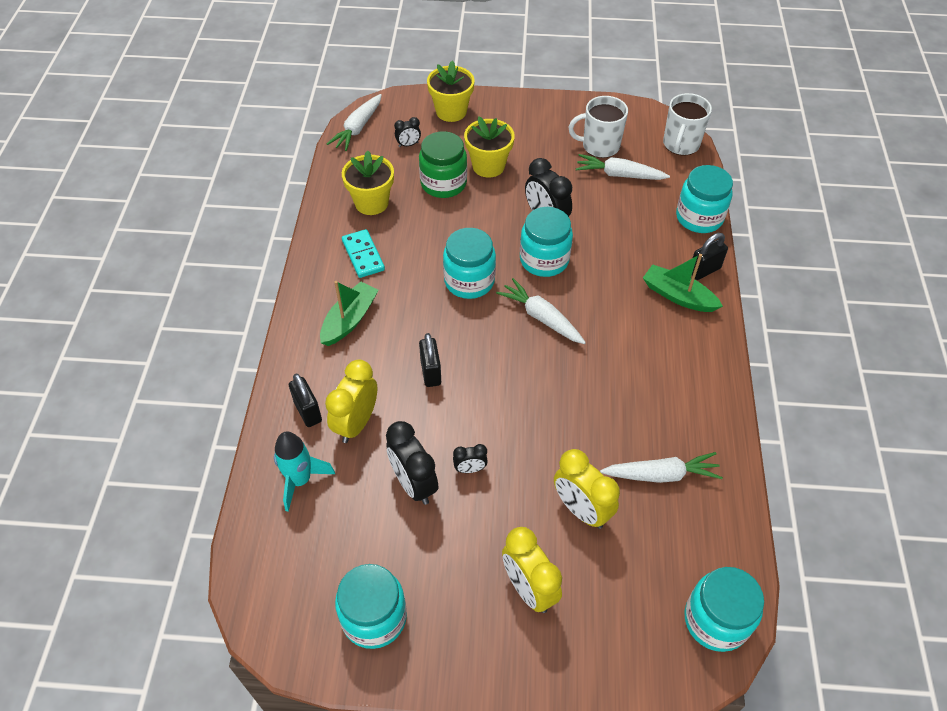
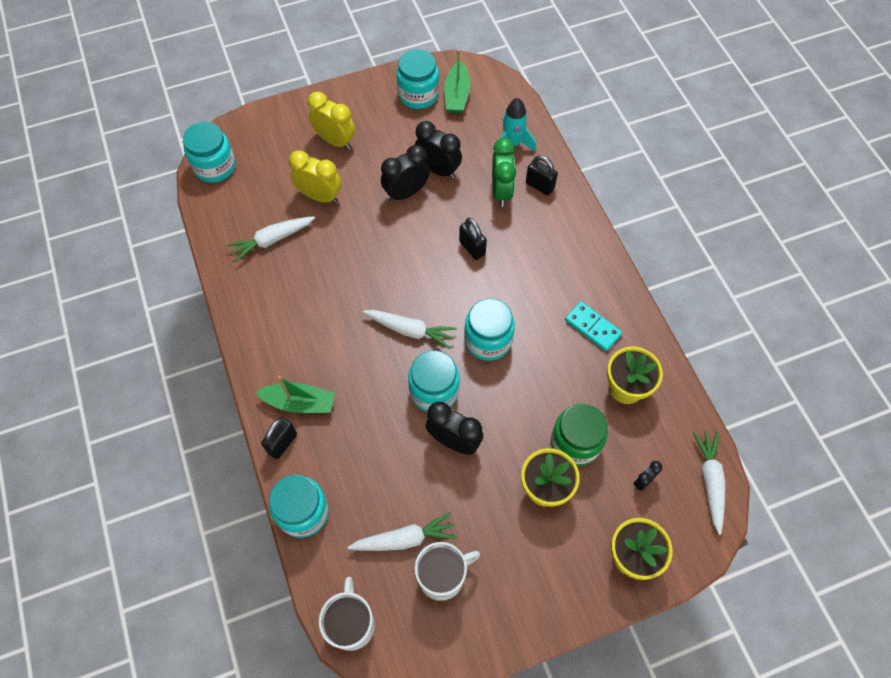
camera: 155 degrees right, 10 degrees up
(349, 320) = (561, 264): green boat -> green boat (457, 95)
(356, 423) = (501, 191): yellow clock -> green clock
(470, 469) = (406, 193): black clock -> black clock, size x1.95

